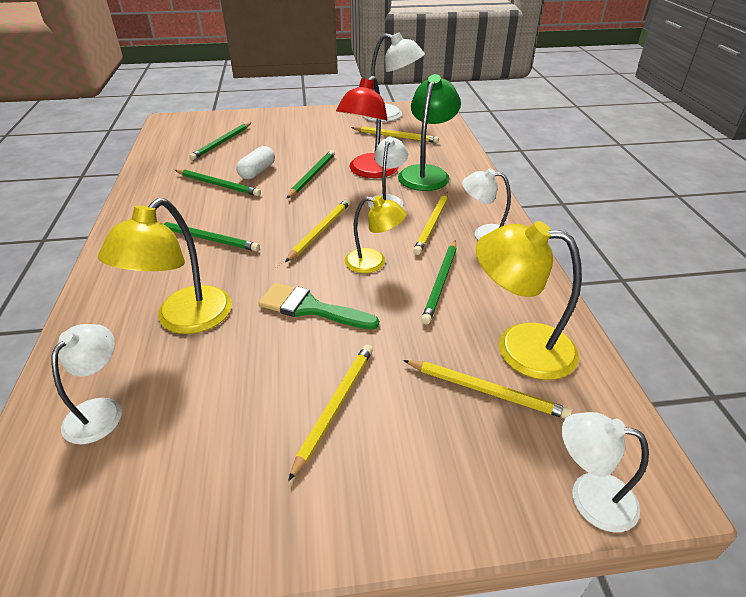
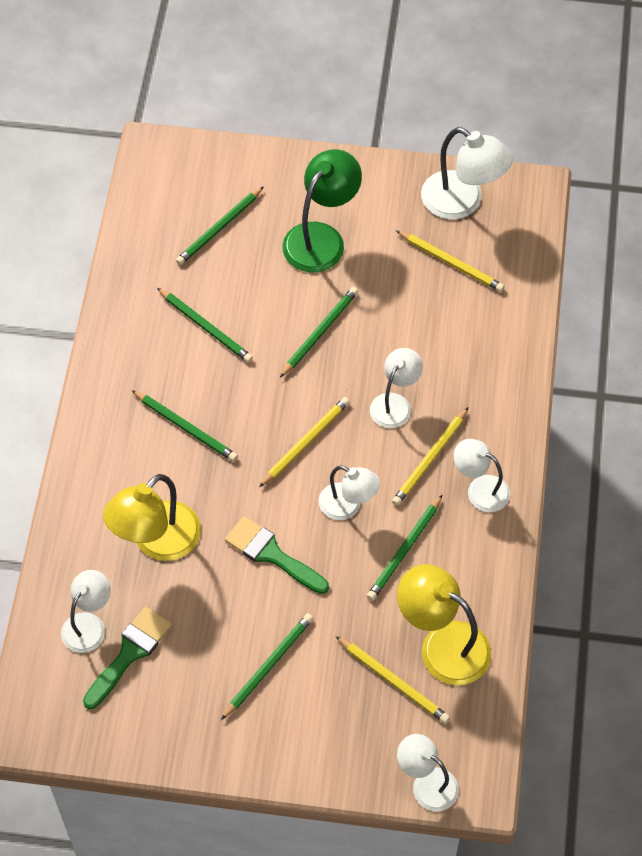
camera: 15 degrees right, 20 degrees up
(155, 430) = (130, 653): none -> green brush
(257, 172) = (255, 309): white capsule -> none
(335, 406) = (268, 666): yellow pencil -> green pencil
(369, 172) = (391, 339): red lamp -> none
(374, 262) = (348, 506): yellow lamp -> white lamp
(426, 173) = (460, 359): green lamp -> green lamp (321, 238)

